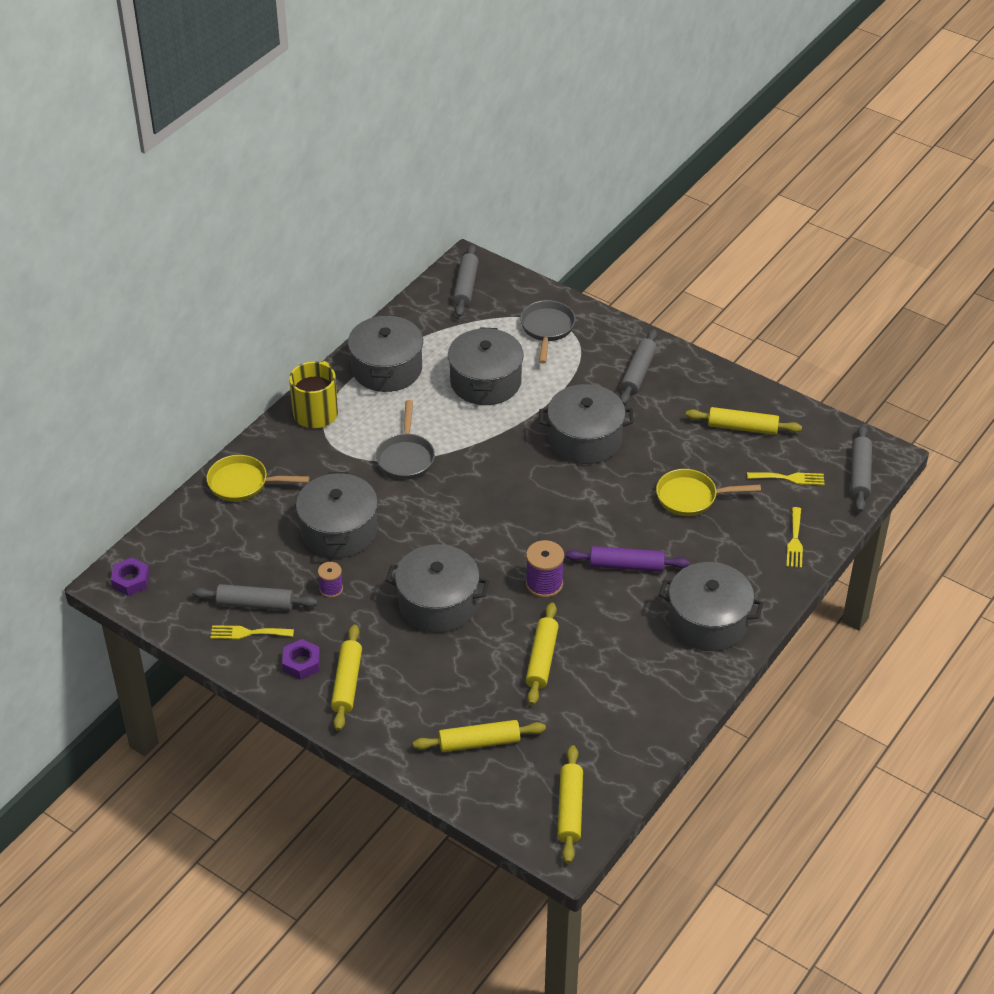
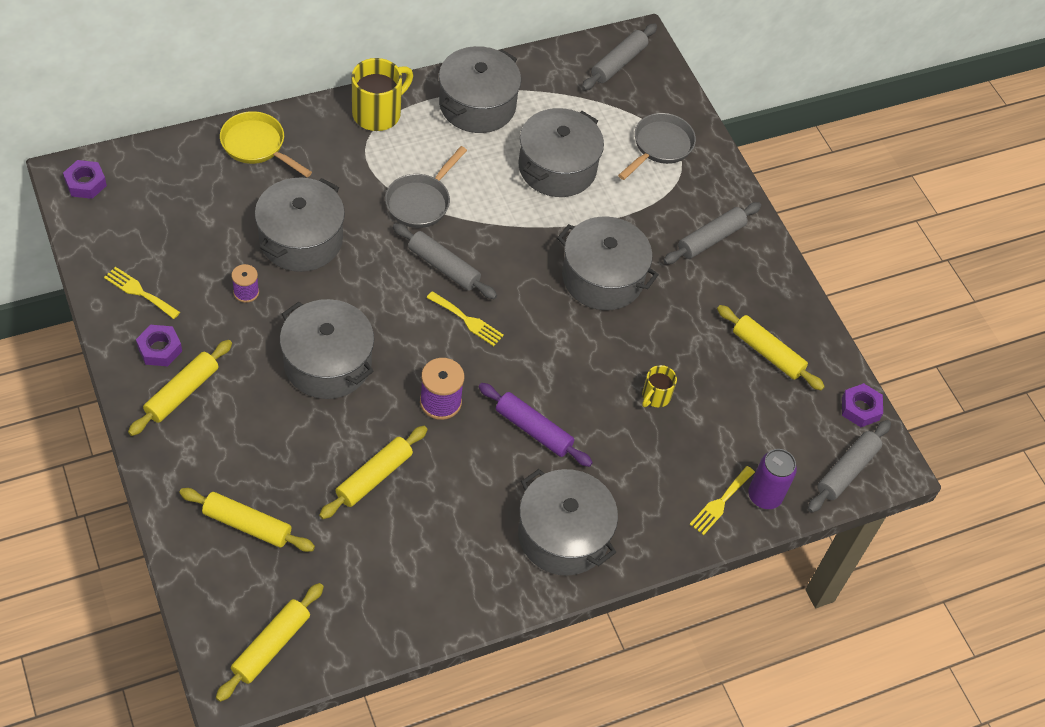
camera: 25 degrees right, 10 degrees up
(255, 604) = (169, 268): grey rolling pin -> grey rolling pin (443, 267)
(691, 497) = (655, 396): yellow pan -> yellow mug
(789, 478) = (770, 433): yellow fork -> yellow fork (467, 320)
(820, 520) = (764, 496): none -> purple can
(835, 430) = (860, 409): none -> purple nut

